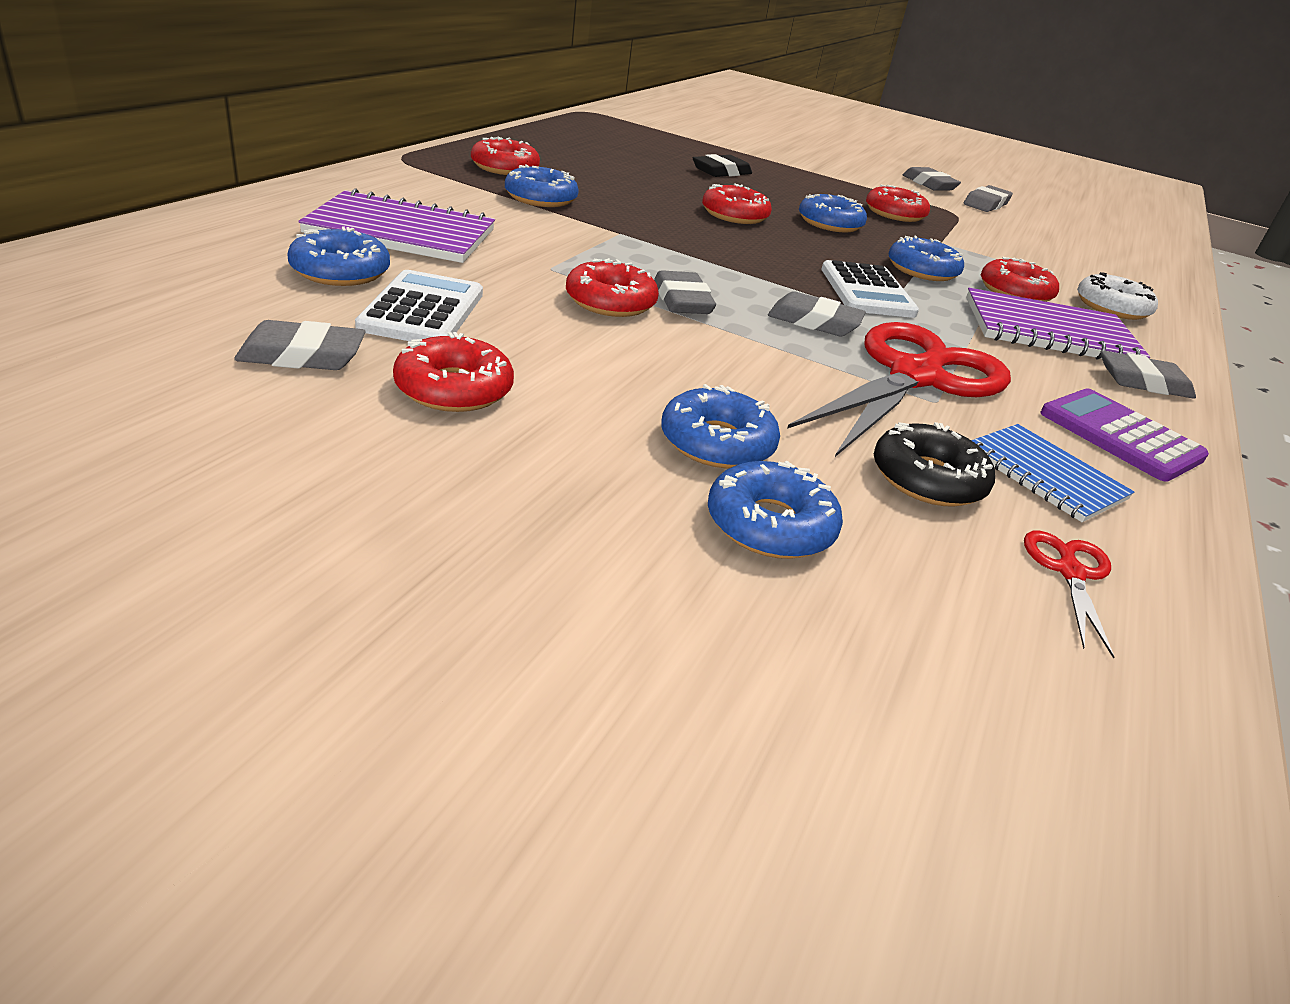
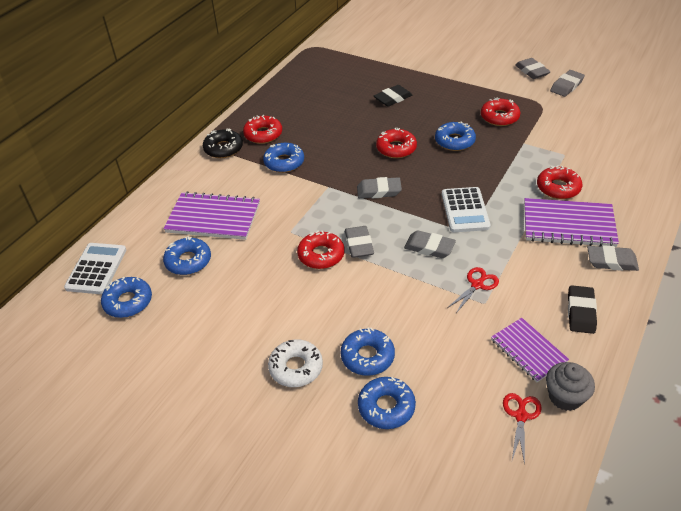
camera: 10 degrees right, 10 degrees up
(302, 355) = (181, 331): grey eraser -> grey eraser (379, 191)
(422, 311) = (230, 285): white calculator -> white calculator (96, 269)
(454, 389) = (248, 341): red donut -> none
(915, 377) = (477, 285): red scissors -> red scissors, size x0.42
(922, 270) = (504, 179): blue donut -> blue donut (128, 302)
(927, 479) = (466, 364): black donut -> black donut (223, 148)
(1044, 475) = (528, 351): blue notebook -> purple notebook
(1111, 307) = (618, 189): white donut -> white donut (296, 368)
(1120, 436) = (580, 312): purple calculator -> black eraser
(1148, 552) = (565, 397): none -> grey cupcake

